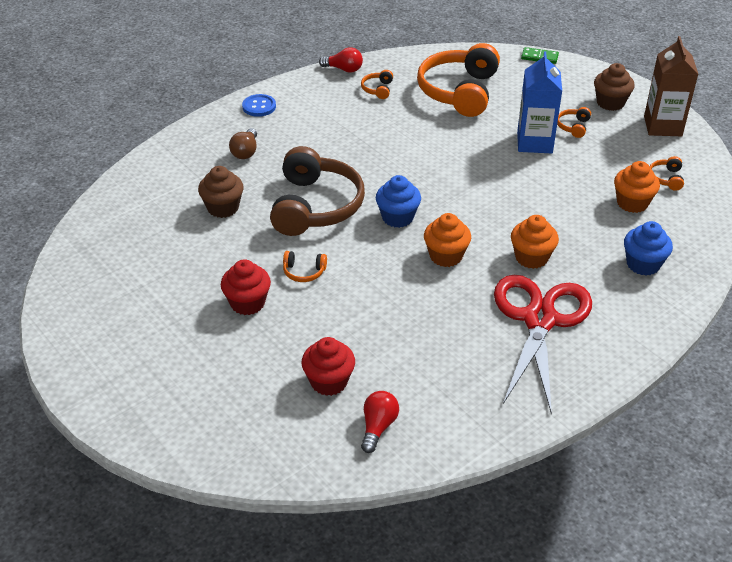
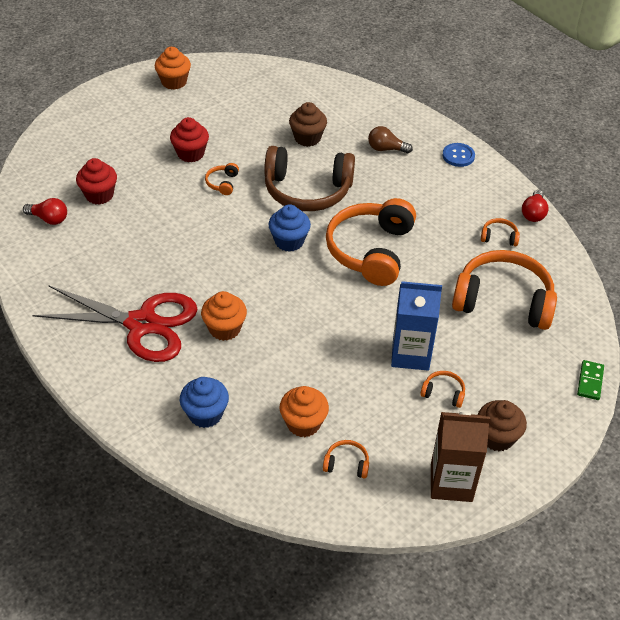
camera: 90 degrees right, 5 degrees up
(405, 163) = (371, 250): none -> orange headphones
(446, 256) = (233, 269): orange cupcake -> orange cupcake (174, 82)

